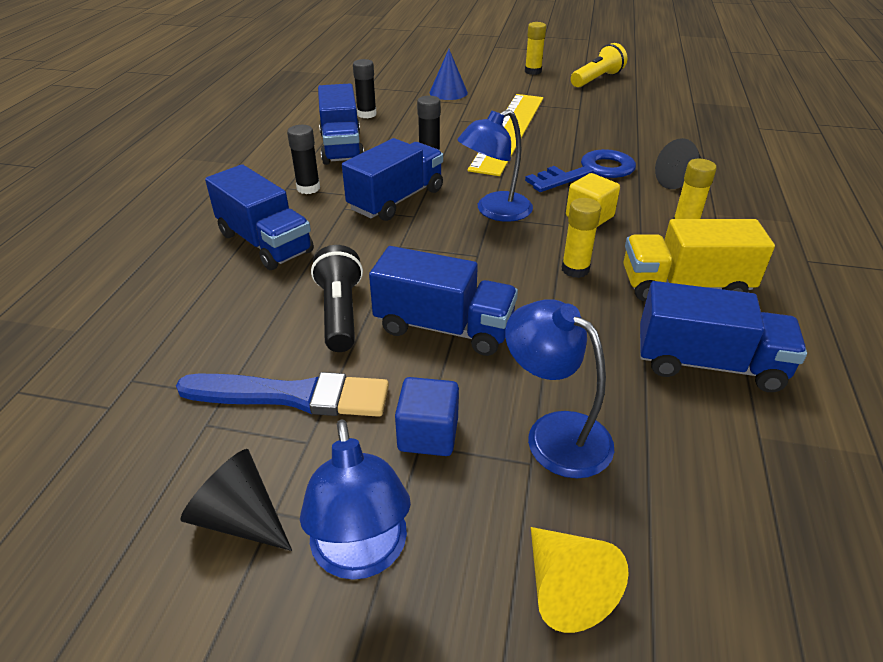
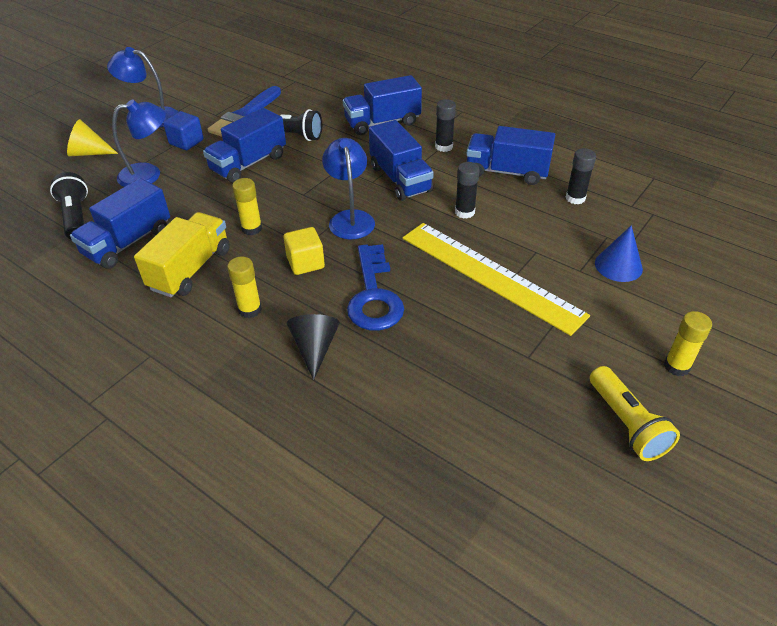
camera: 115 degrees right, 5 degrees up
(240, 518) = (195, 97): black cone -> none
(732, 462) = (76, 217): none -> black flashlight

